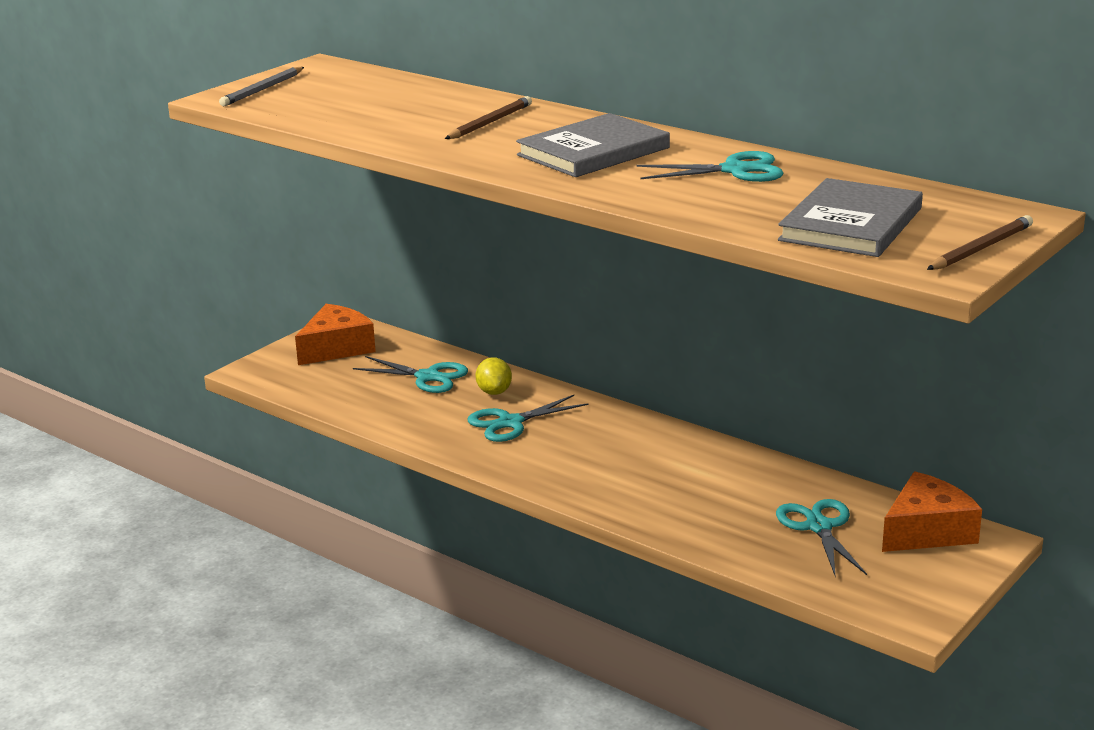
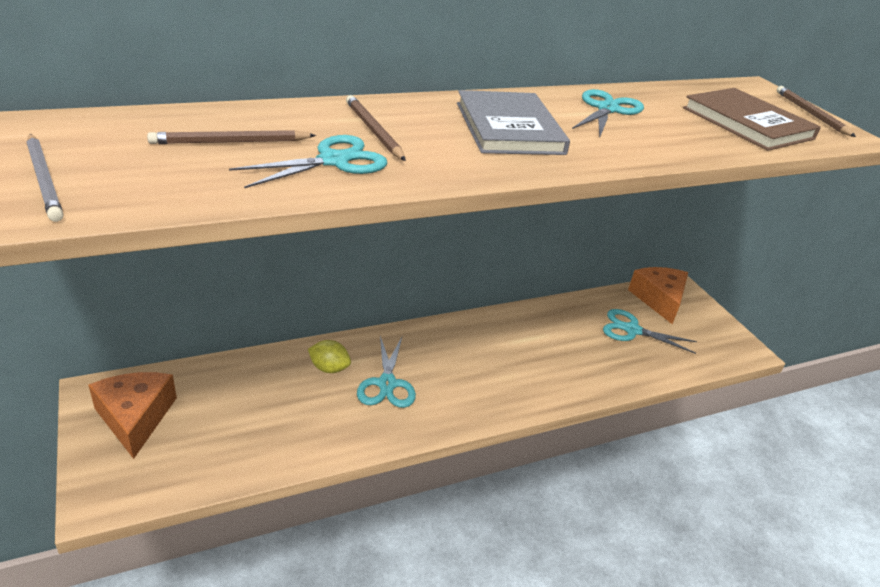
camera: 65 degrees left, 10 degrees up
(389, 101) = (231, 142): none -> brown pencil
(427, 377) = (261, 390): turquoise scissors -> turquoise scissors (333, 161)
(851, 224) = (747, 123): grey book -> brown book

